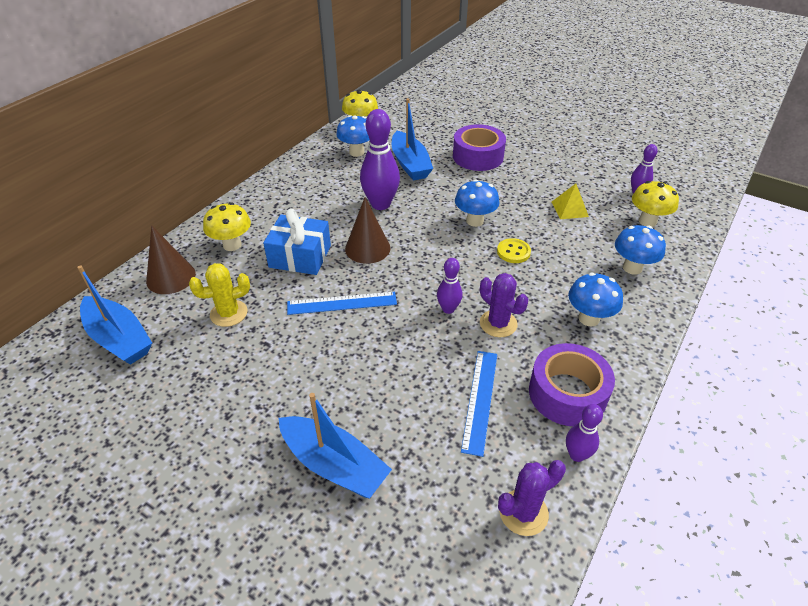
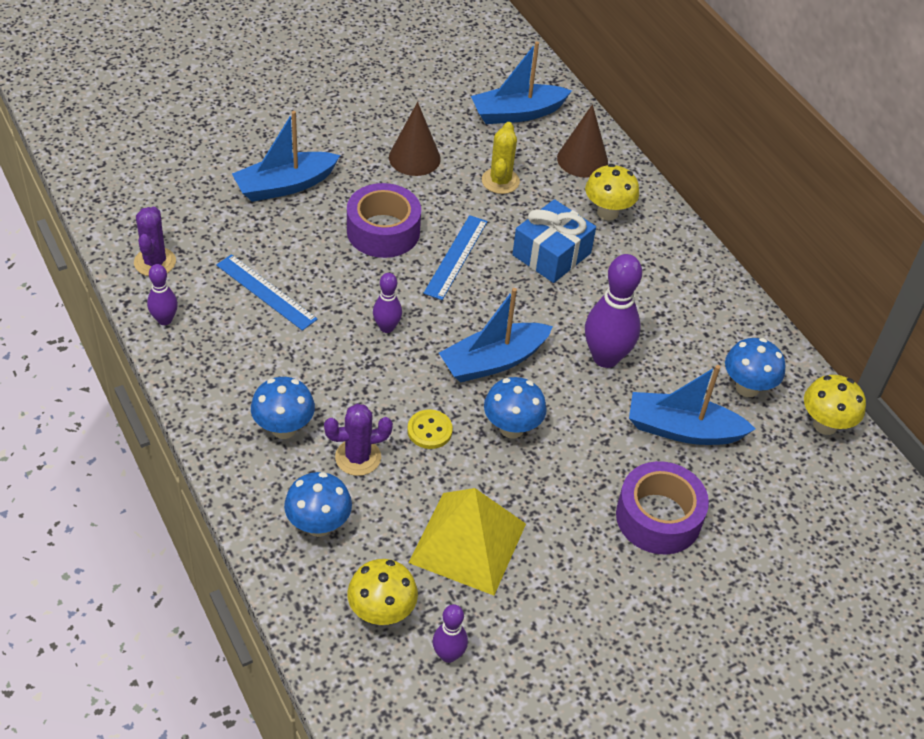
camera: 115 degrees right, 5 degrees up
(367, 248) = (528, 310): brown cone -> brown cone (414, 158)
(429, 247) = (493, 361): none -> blue boat
(498, 323) = (337, 353): purple cactus -> purple cactus (358, 457)
(567, 393) = (220, 352): purple tape -> purple tape (383, 231)
(569, 209) = (467, 543): yellow pyramid -> yellow pyramid, size x2.00

